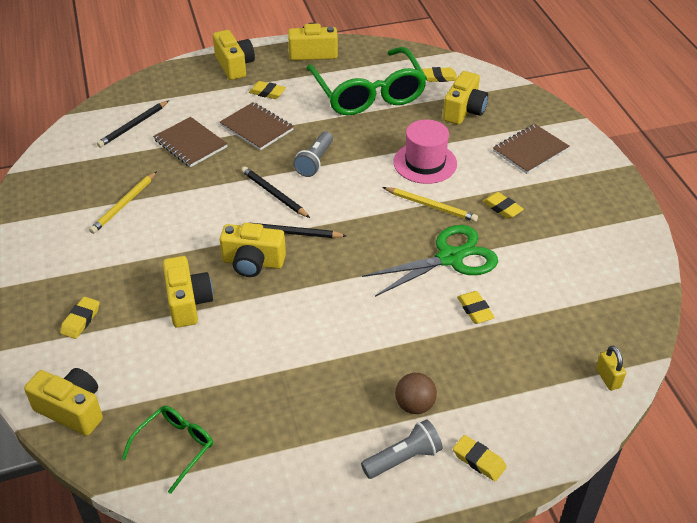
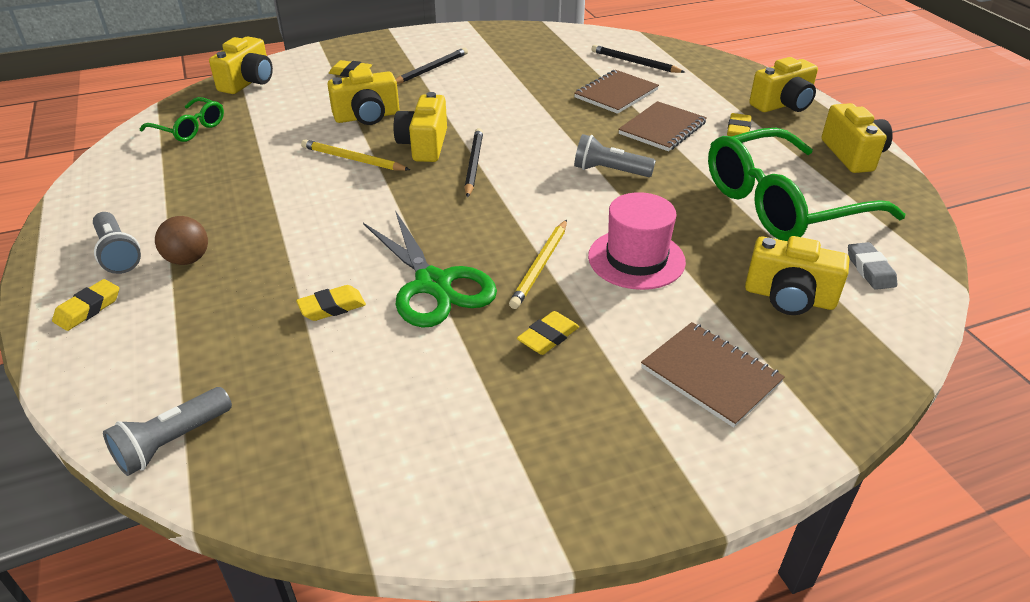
camera: 85 degrees right, 5 degrees down
(124, 204) = (507, 72): yellow pencil -> yellow pencil (353, 159)
(274, 194) = (540, 148): black pencil -> black pencil (431, 69)
(439, 77) = (870, 270): yellow eraser -> grey eraser
(608, 378) = (172, 442): yellow padlock -> grey flashlight

